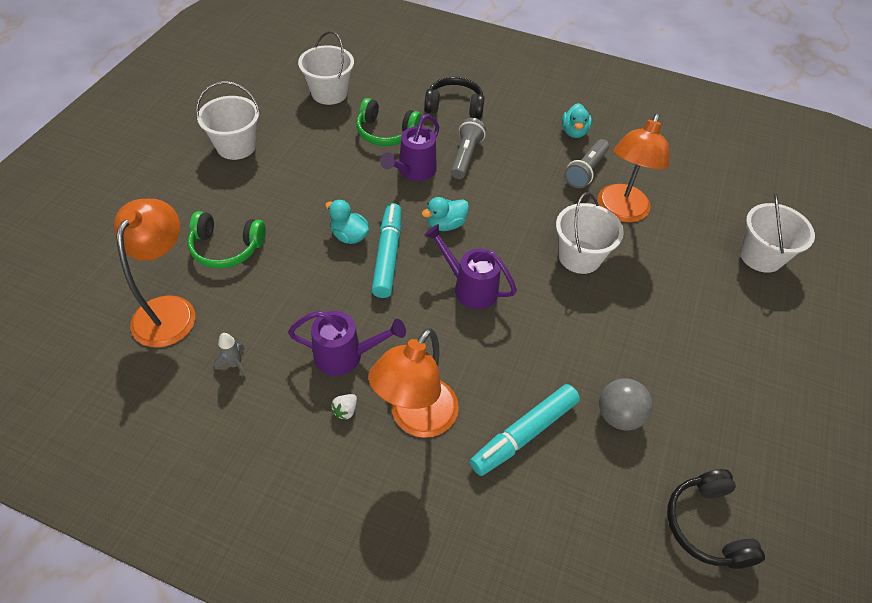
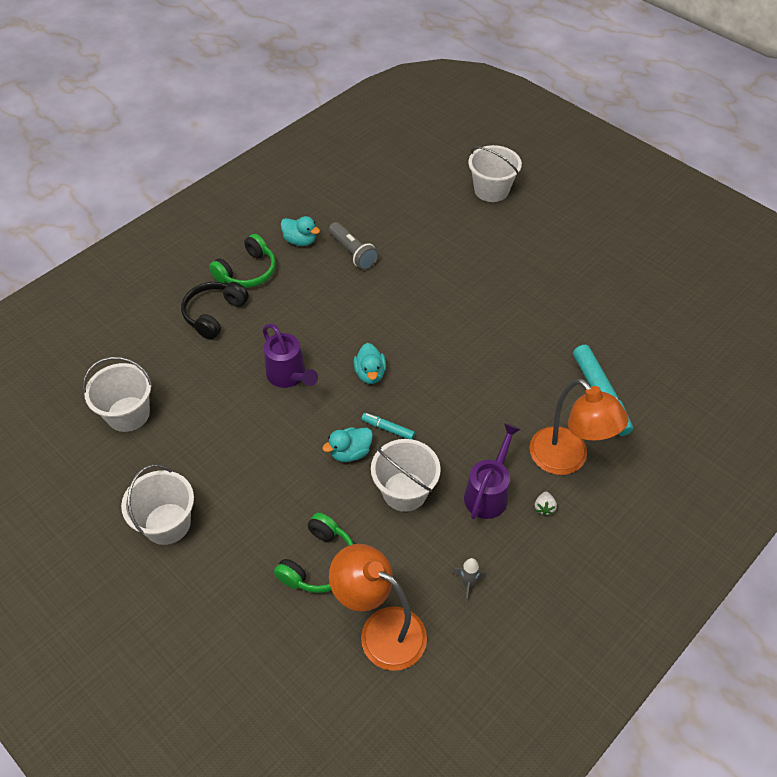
camera: 65 degrees left, 0 degrees up
(345, 411) = (544, 507): white strawberry -> white strawberry turned 45 degrees clockwise
(386, 132) = (221, 382): green headphones -> green headphones (247, 272)
(388, 255) = (388, 429): turquoise marker -> turquoise marker, size x0.51
(466, 156) = (290, 329): grey flashlight -> none
(470, 287) = (449, 380): purple watering can -> none
(579, 257) = (447, 296): white bucket -> white bucket (404, 491)
(618, 415) = (601, 333): grey ball -> none
(620, 211) = (410, 250): orange lamp -> none
(706, 525) = (695, 322): black headphones -> none

